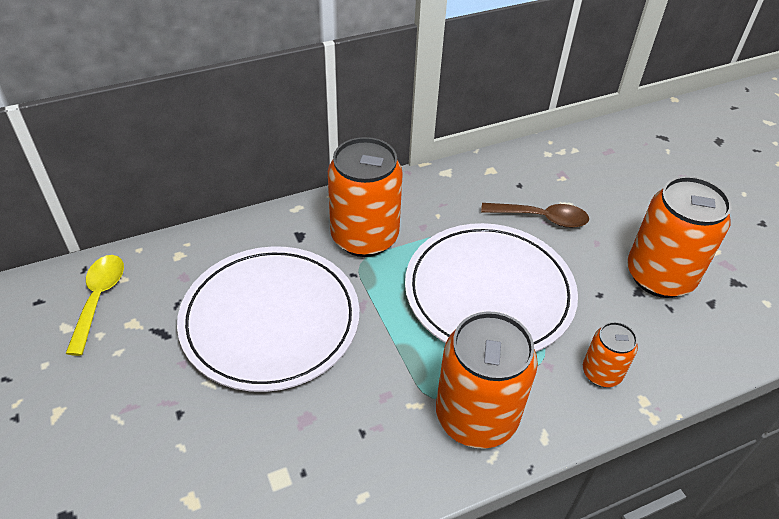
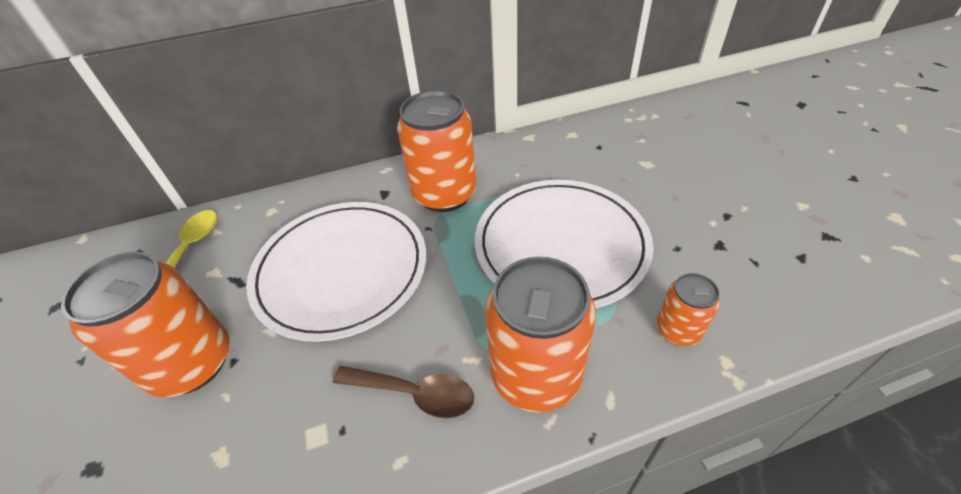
camera: 10 degrees right, 0 degrees up
(541, 218) = (619, 176): brown spoon -> brown spoon (414, 393)
(659, 276) = (742, 230): orange can -> orange can (192, 363)

